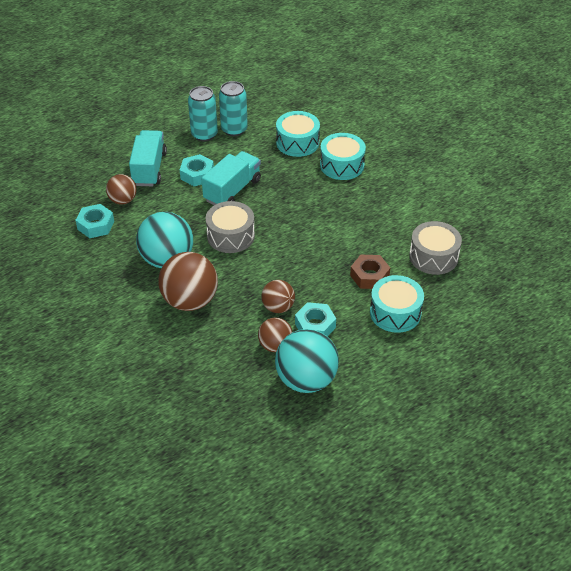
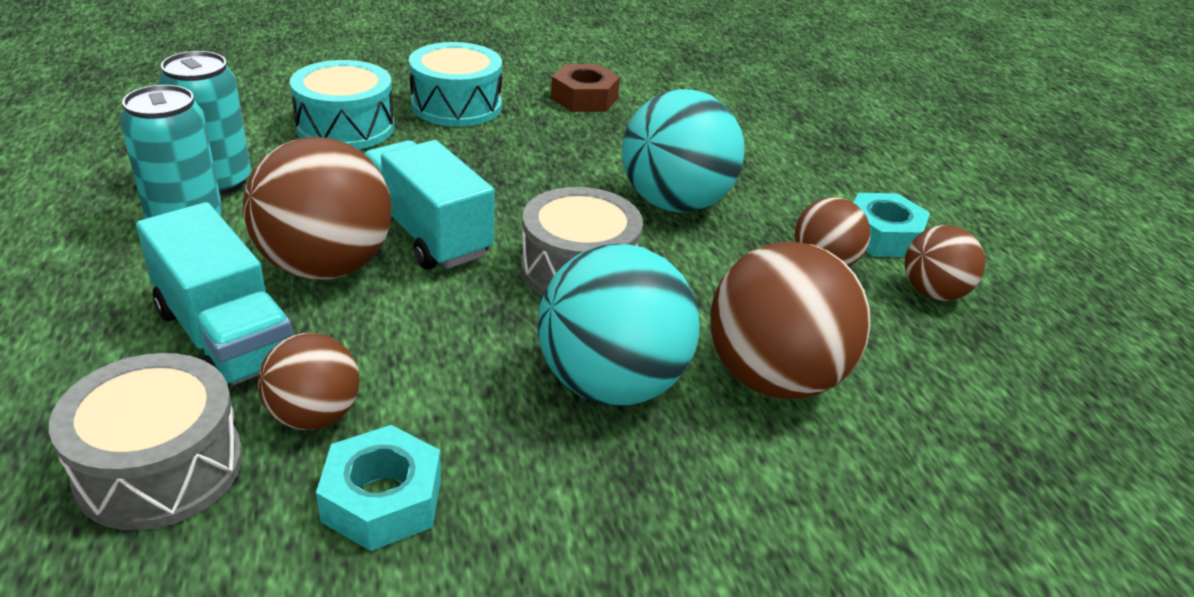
camera: 75 degrees left, 10 degrees down
(149, 169) = (225, 337): turquoise truck -> turquoise truck turned 150 degrees counterclockwise
(197, 174) = (326, 266): turquoise nut -> brown ball
(306, 380) = (1026, 280): turquoise ball -> turquoise ball (675, 203)
(369, 276) = (767, 155): brown nut -> brown nut (584, 98)
(395, 312) = (862, 156): turquoise drum -> none
(433, 257) = (741, 96): grey drum -> grey drum (160, 467)

